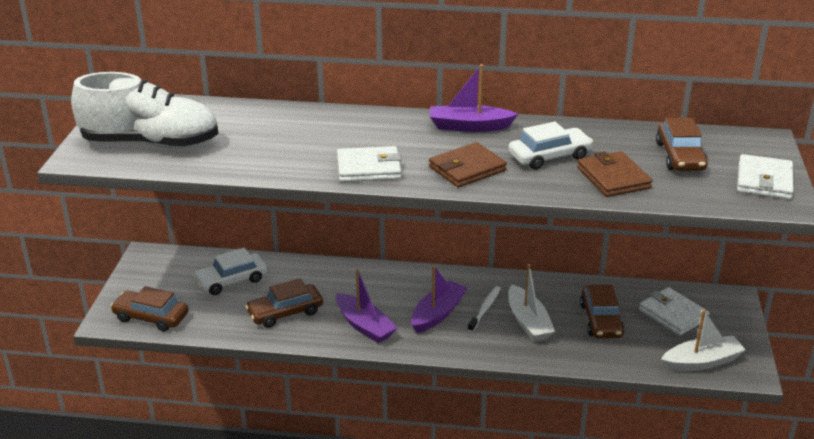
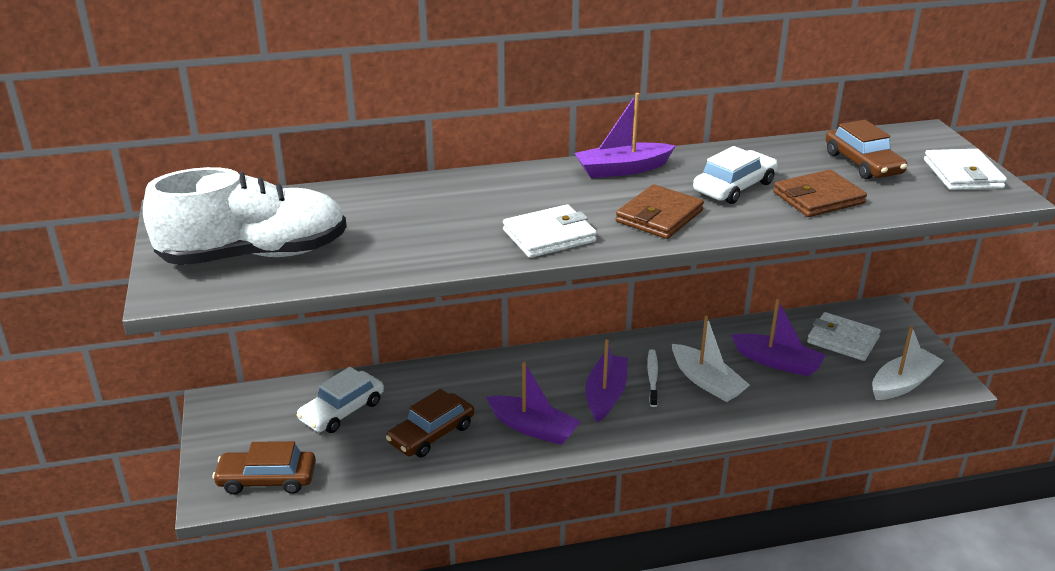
camera: 20 degrees left, 0 degrees up
(600, 320) = (777, 362): brown car -> purple boat
(613, 178) = (818, 198): brown wallet -> brown wallet turned 75 degrees counterclockwise

